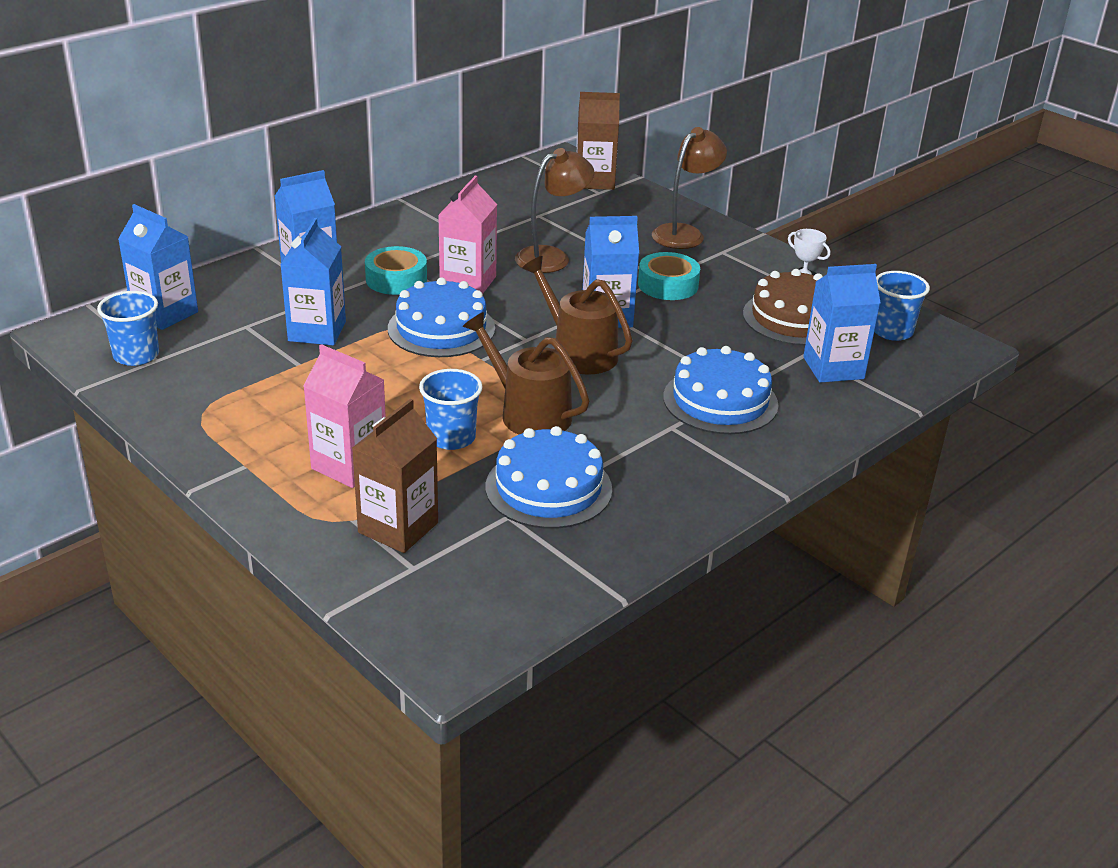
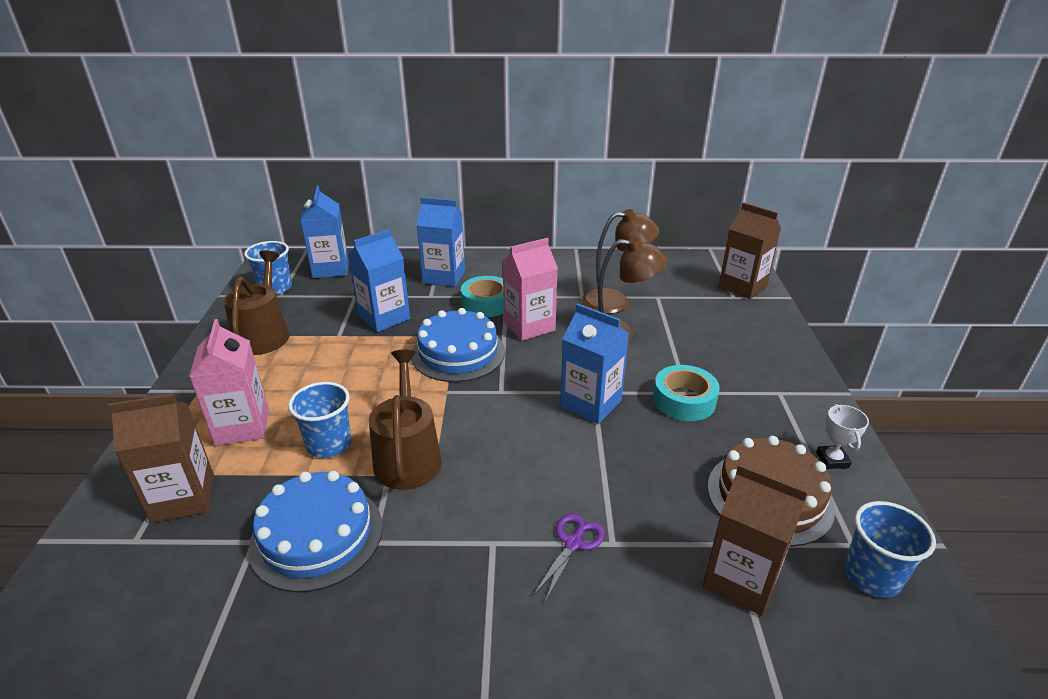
camera: 45 degrees right, 0 degrees up
(578, 352) = (522, 424): brown watering can -> brown watering can (264, 334)
(684, 233) = (764, 360): brown lamp -> brown lamp (615, 301)
(720, 401) = (573, 543): blue cake -> purple scissors
(833, 368) = (741, 579): blue carton -> brown carton

